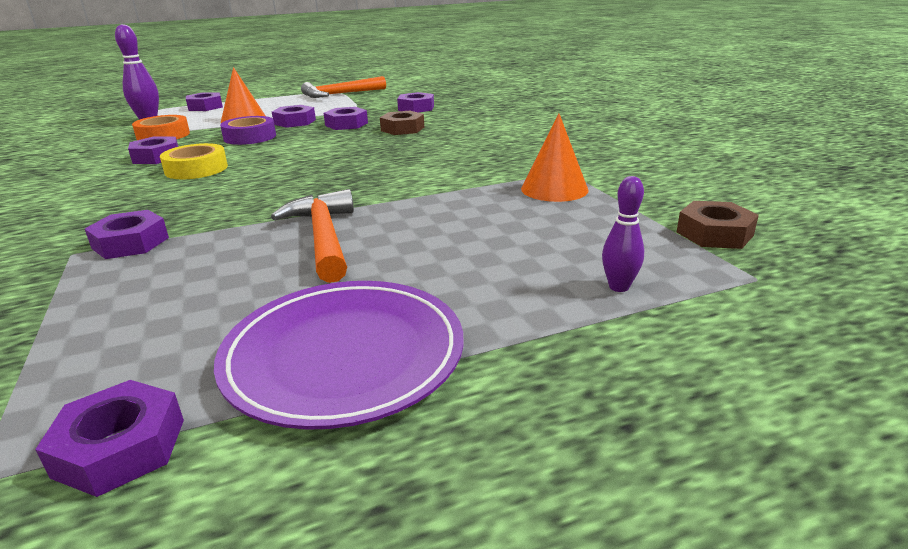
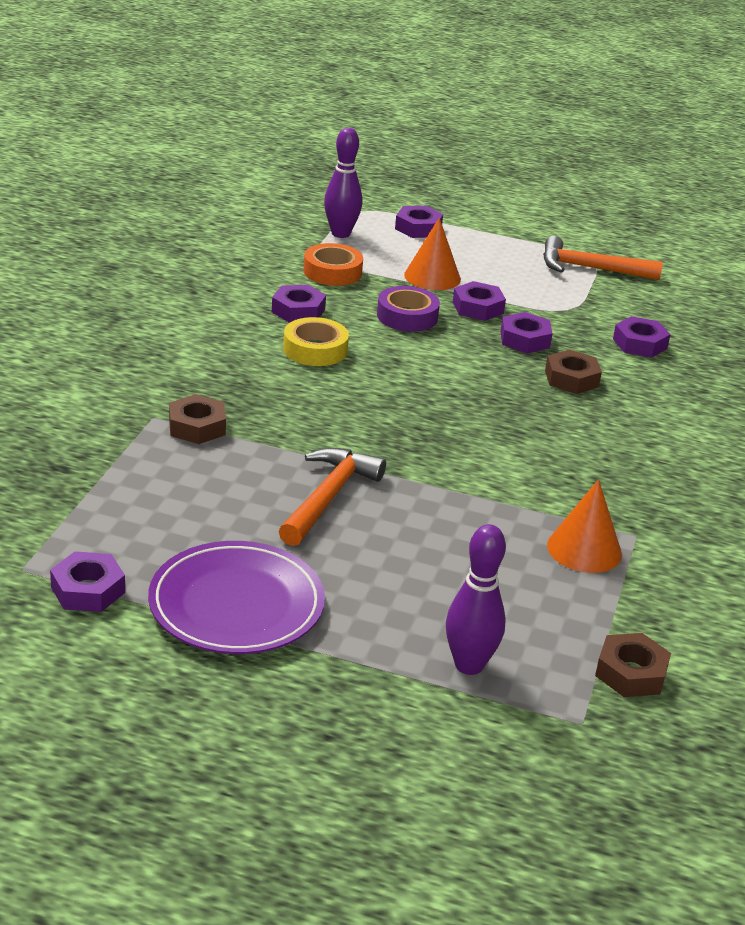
camera: 35 degrees right, 5 degrees up
(130, 243) = (197, 426): purple nut -> brown nut
(619, 287) = (469, 665): purple bowling pin -> purple bowling pin, size x1.66

